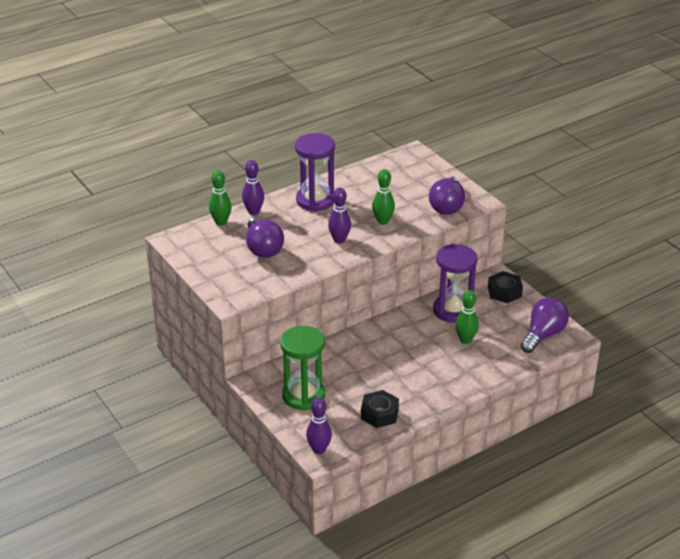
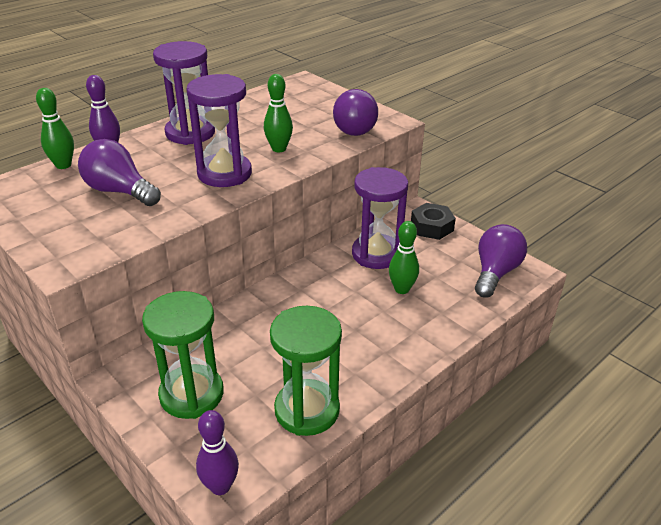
camera: 10 degrees left, 0 degrees up
(263, 248) = (119, 191): purple light bulb -> purple light bulb turned 150 degrees clockwise
(339, 240) = (224, 173): purple bowling pin -> purple hourglass
(379, 414) = (307, 410): black nut -> green hourglass

